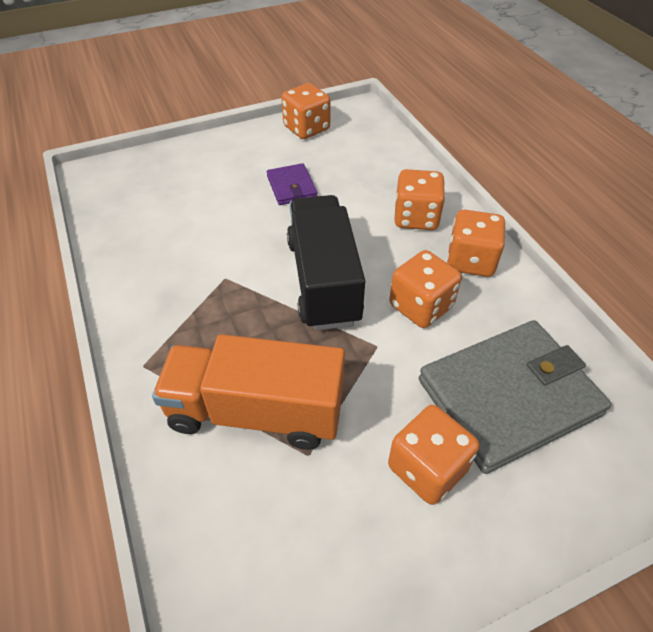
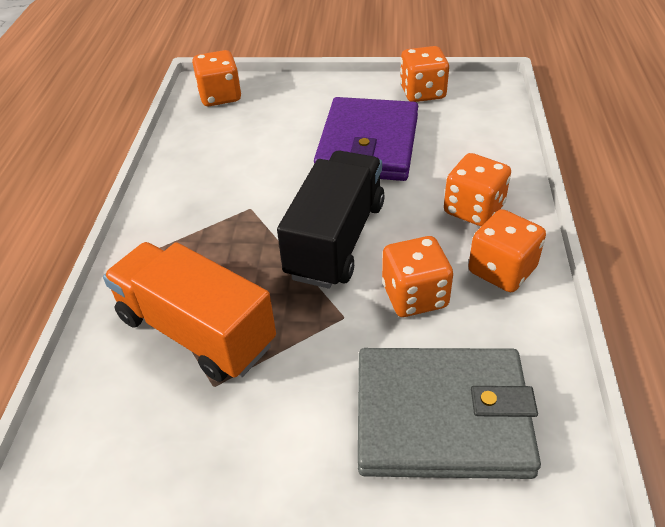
camera: 30 degrees right, 5 degrees down
(291, 187) = (368, 144): purple wallet -> purple wallet, size x2.12
(427, 468) = (310, 445): orange dice -> orange dice (220, 96)

